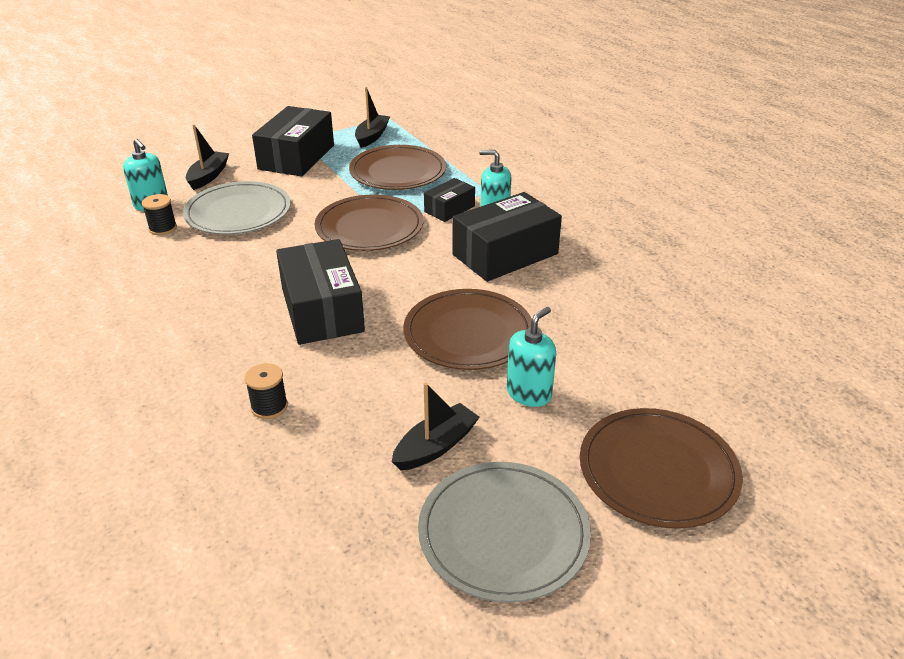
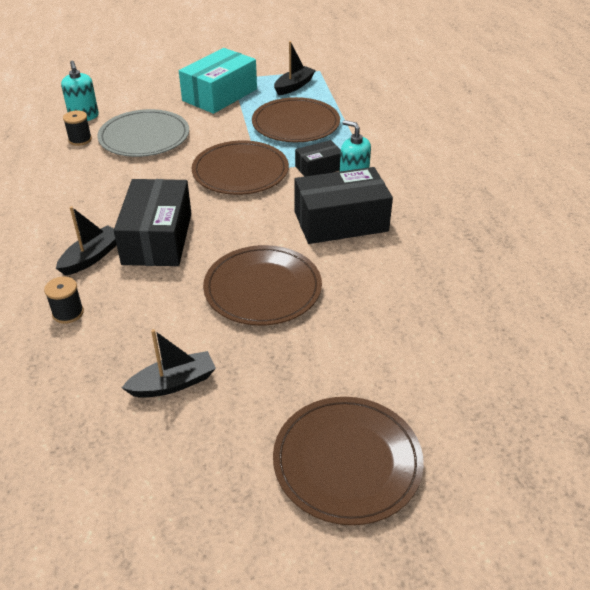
camera: 20 degrees right, 5 degrees up
(208, 176) = (140, 100): black boat -> black boat (91, 257)
(297, 157) = (220, 95): black box -> turquoise box
(503, 533) = (180, 476): grey plate -> none
(529, 393) = (279, 357): turquoise soap dispenser -> none

